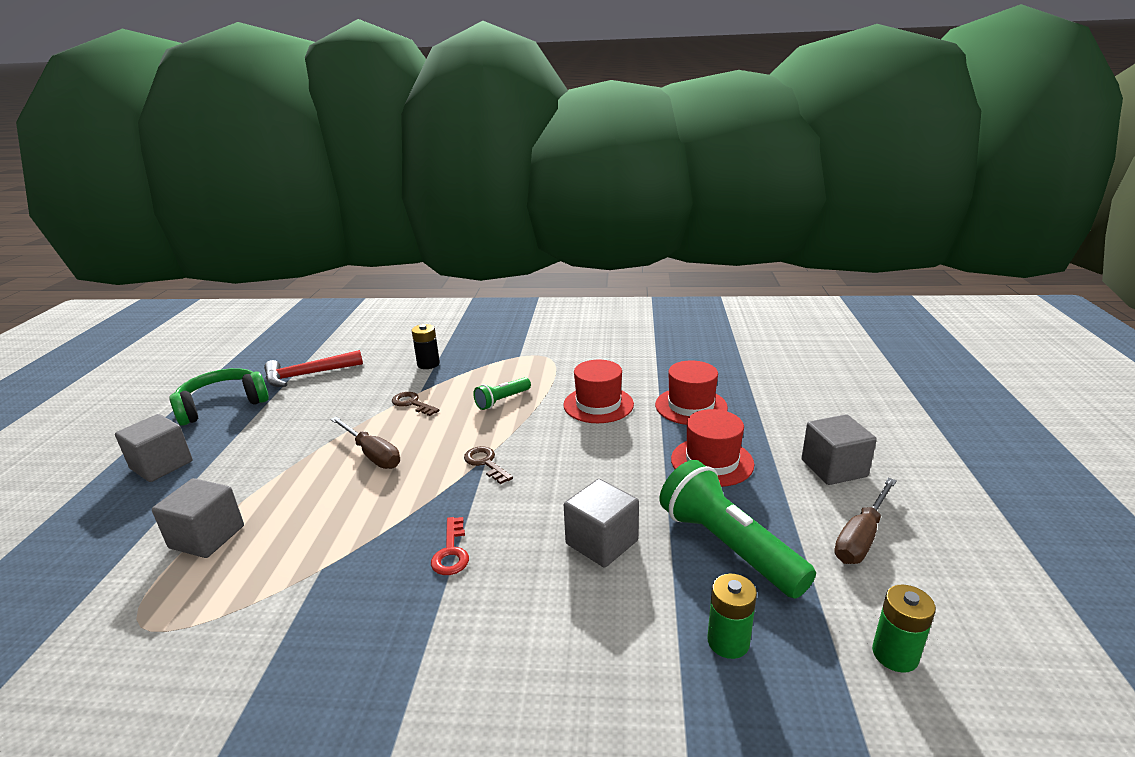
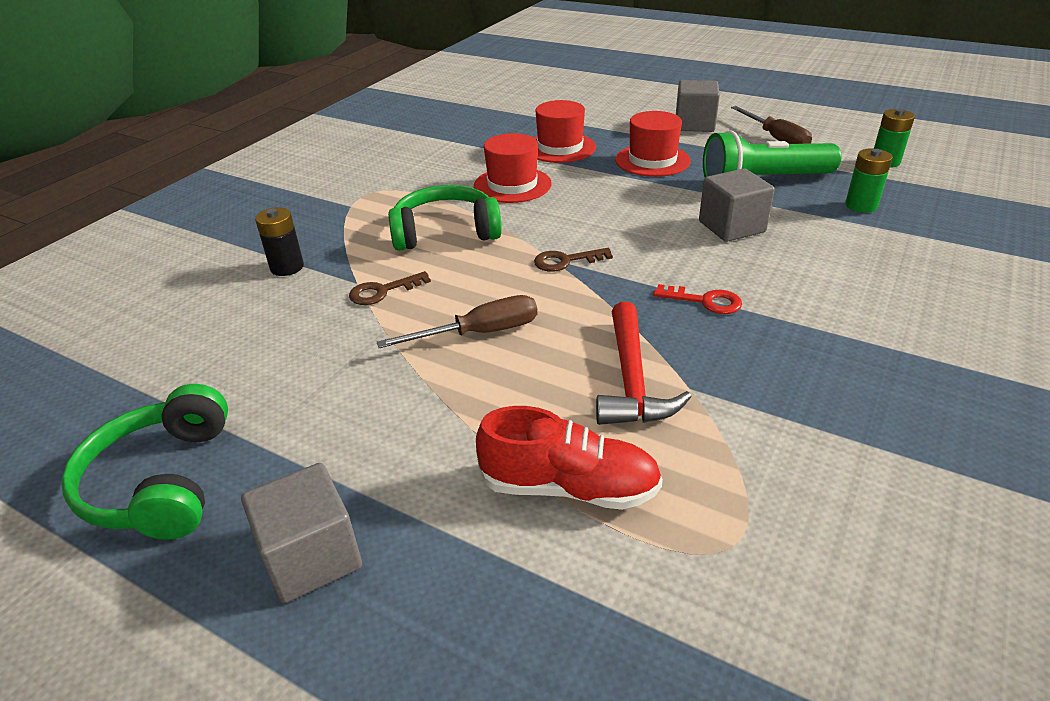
camera: 65 degrees left, 10 degrees up
(207, 537) = (569, 487): grey cube -> red shoe
(308, 375) = (172, 376): red hammer -> red hammer (632, 379)
(502, 400) = (445, 232): green flashlight -> green headphones

